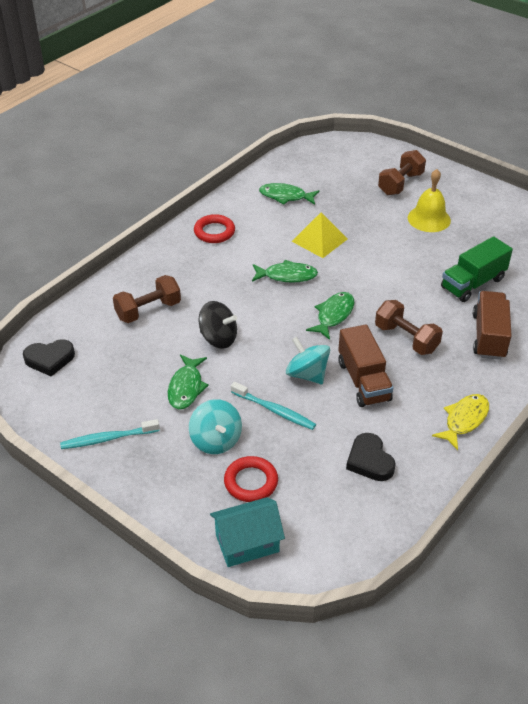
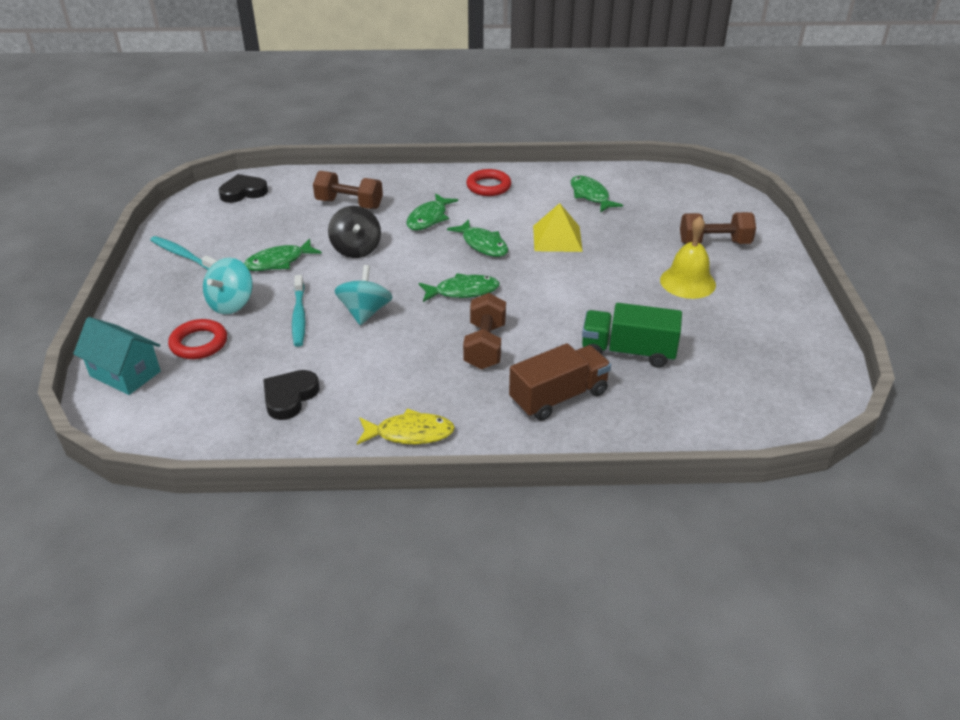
camera: 50 degrees right, 5 degrees down
(49, 359) = (243, 192): black heart -> black heart turned 120 degrees clockwise
(221, 282) = (429, 218): none -> green fish
(363, 381) = (394, 347): brown truck -> none

